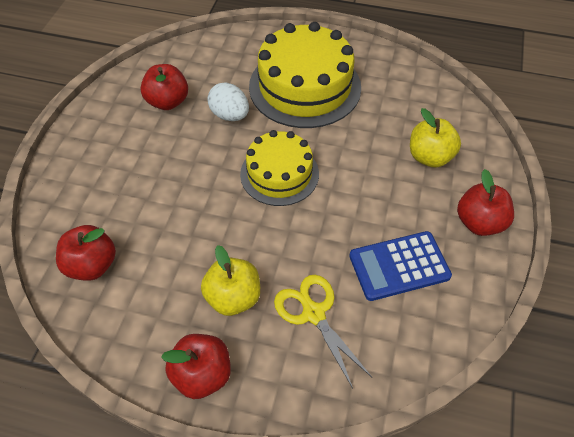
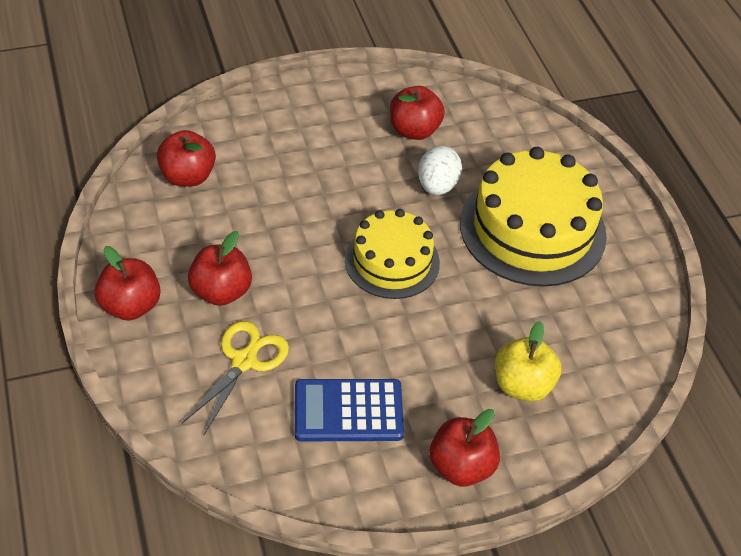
camera: 55 degrees right, 5 degrees down
(233, 297) = (221, 291): yellow apple -> red apple
(399, 266) = (348, 411): blue calculator -> blue calculator turned 45 degrees counterclockwise

